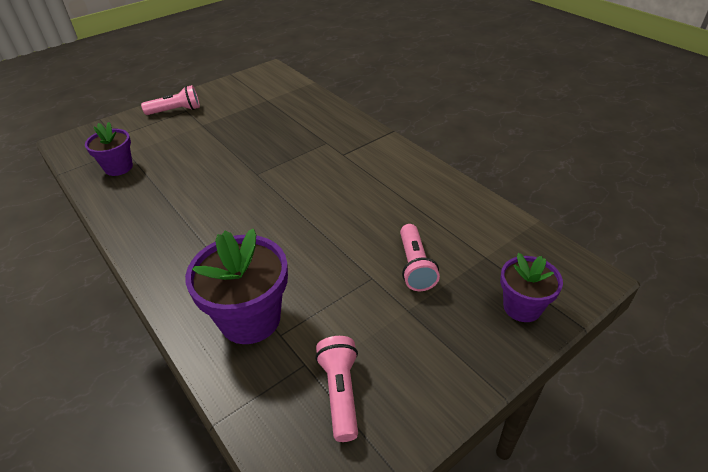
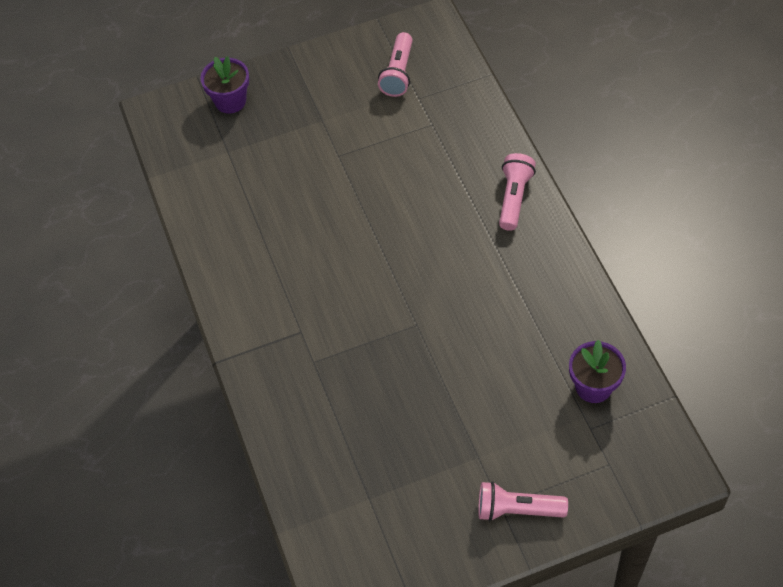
camera: 160 degrees left, 15 degrees up
(250, 319) = (454, 142): purple flower pot -> none
(415, 266) = (295, 157): pink flashlight -> pink flashlight (514, 198)

